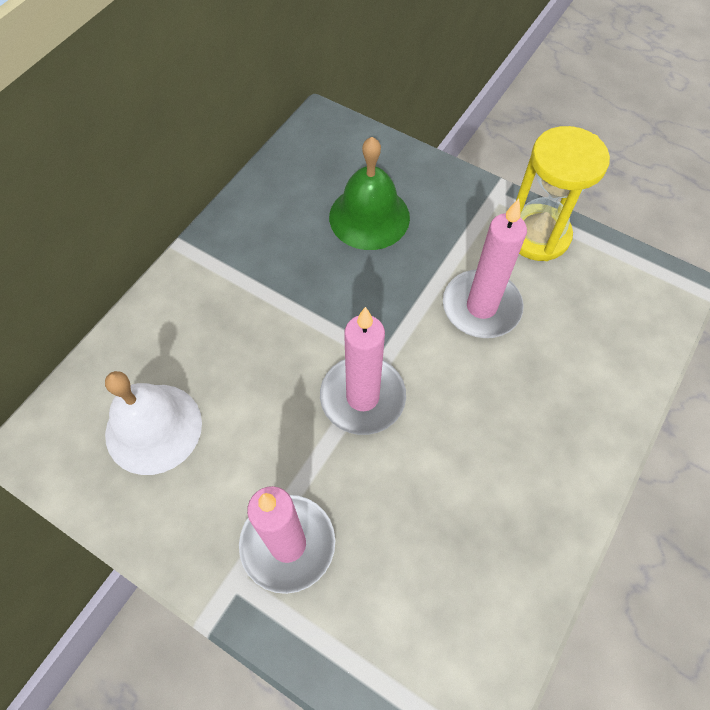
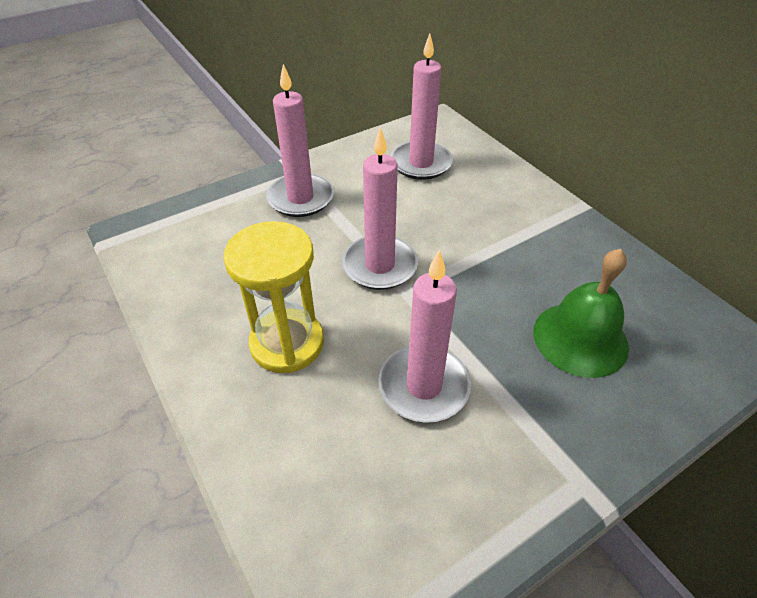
camera: 115 degrees right, 15 degrees down
(153, 428) = (421, 163): white bell -> pink candle
(537, 235) = (500, 498): yellow hourglass -> yellow hourglass (287, 343)

